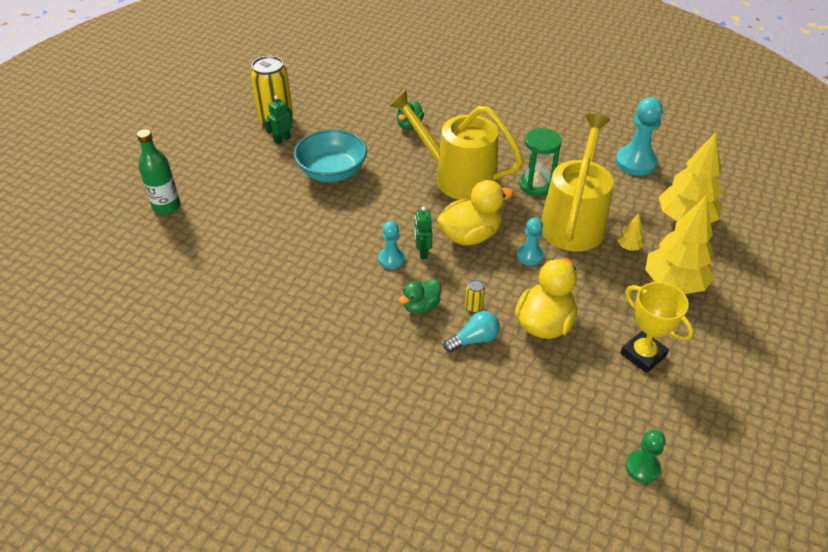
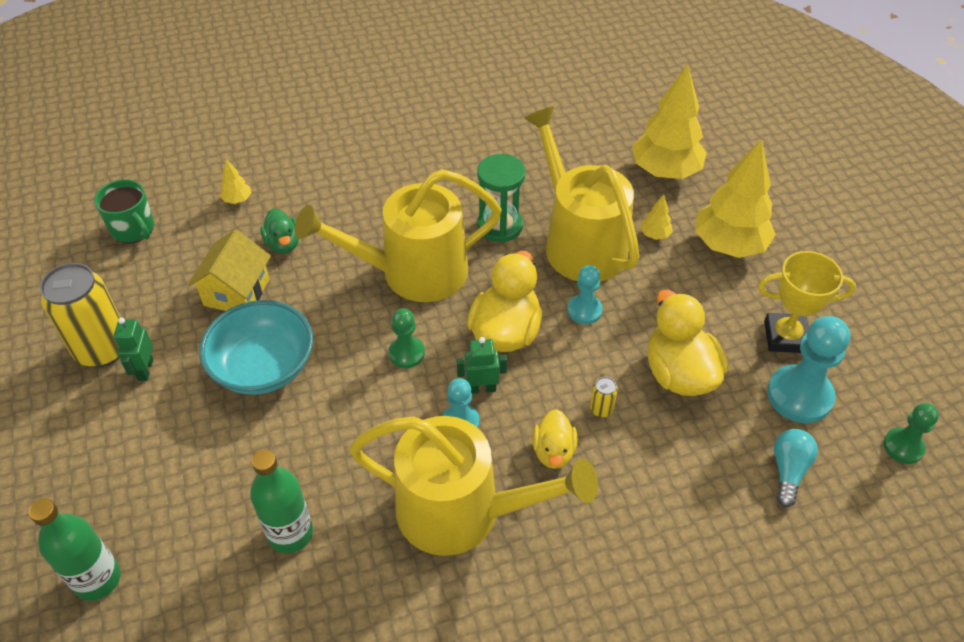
camera: 45 degrees left, 5 degrees up
(256, 247) = (290, 533): none -> green bottle
(340, 296) = (461, 511): none -> yellow watering can
(349, 78) = (133, 229): none -> green mug
(361, 133) = (237, 292): none -> yellow house
(406, 211) = (406, 353): none -> green pawn
(412, 93) = (237, 200): none -> yellow tree
(421, 306) = (553, 451): green duck -> yellow duck
(422, 252) = (482, 388): green robot -> green robot turned 135 degrees clockwise
(474, 339) = (643, 444): turquoise light bulb -> turquoise light bulb (788, 471)
(635, 162) = (559, 137): turquoise pawn -> turquoise pawn (799, 396)

